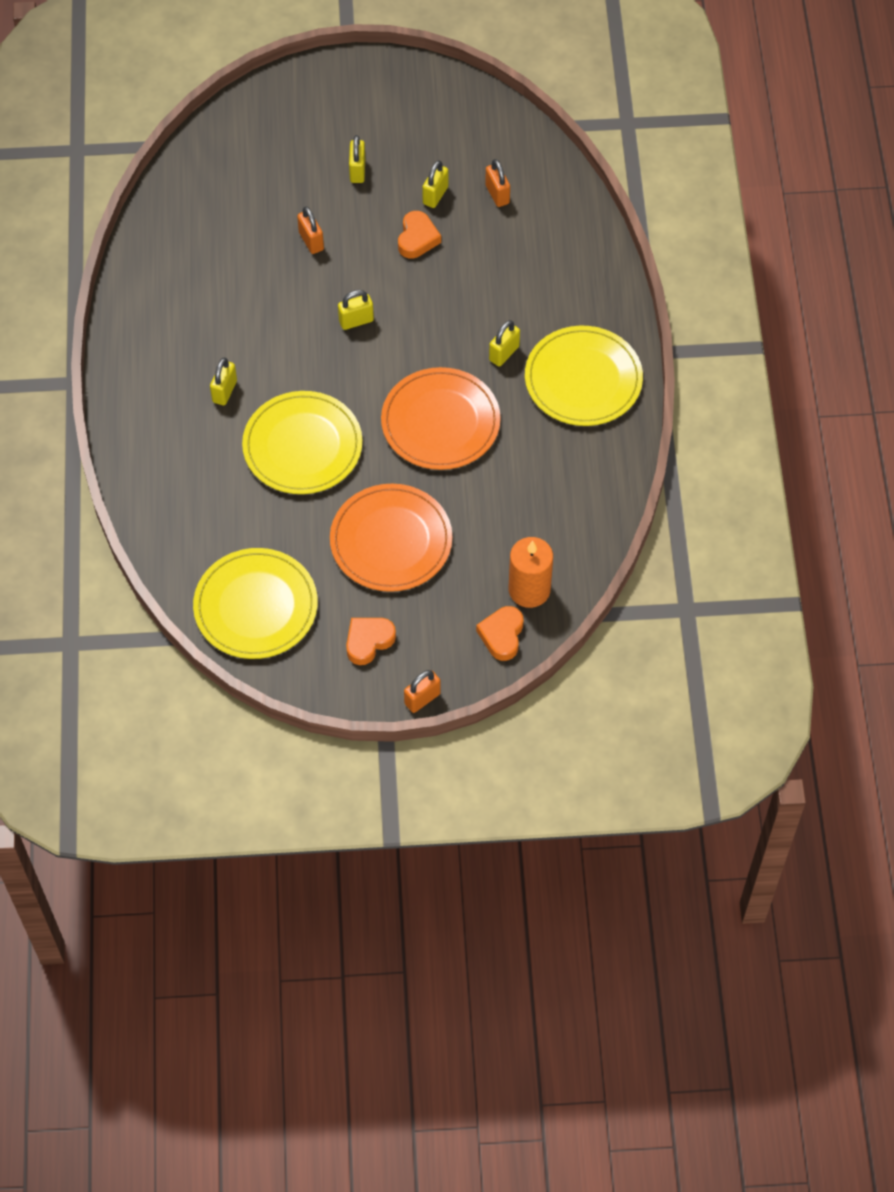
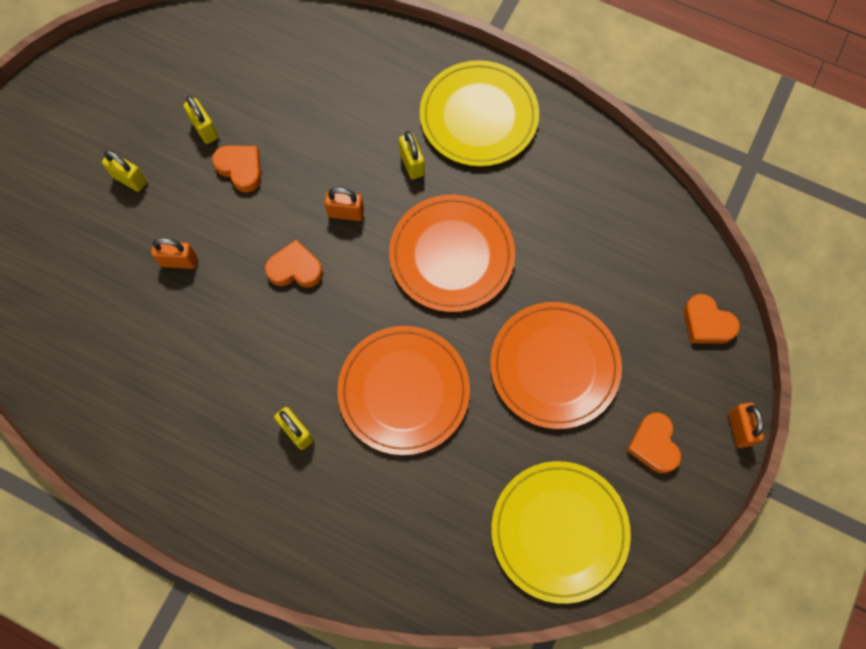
camera: 60 degrees left, 10 degrees up
(302, 446) = (403, 391): yellow plate -> orange plate
(356, 321) = (295, 269): yellow padlock -> orange heart
(497, 194) = (240, 79): orange padlock -> orange padlock (346, 213)
(529, 589) = (671, 275): orange candle -> none

